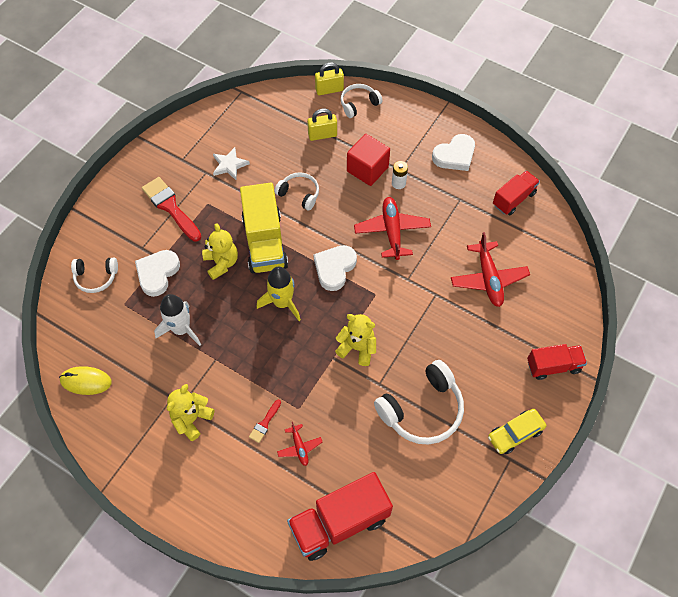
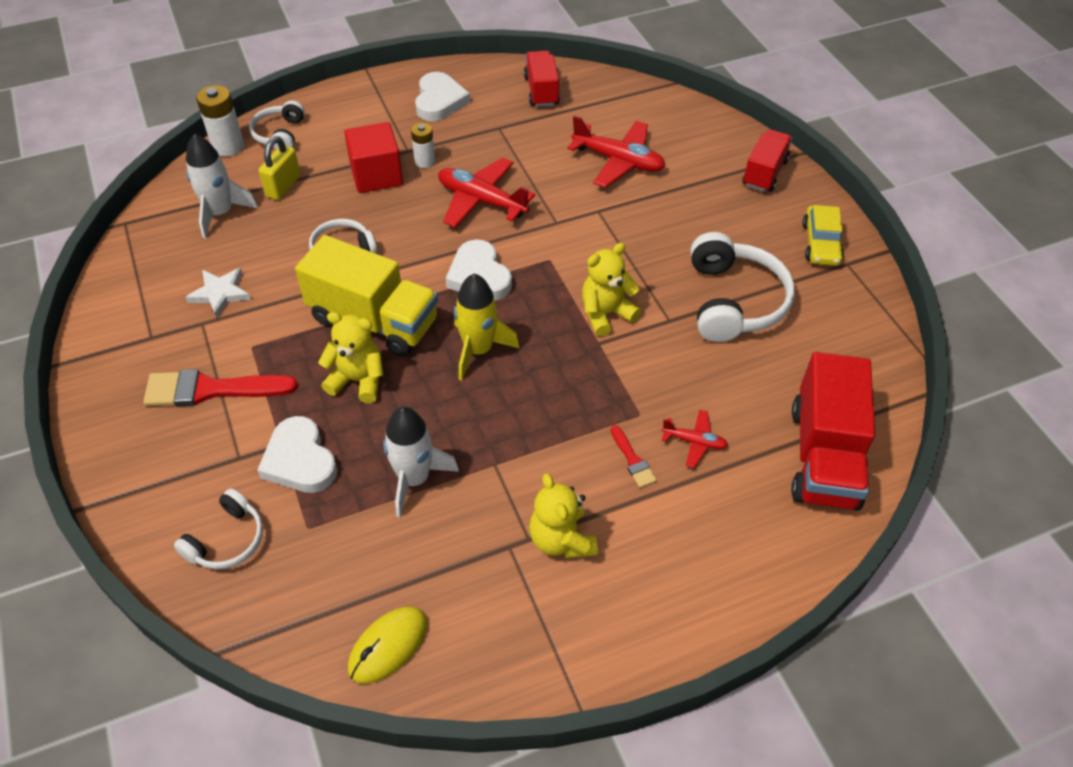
camera: 55 degrees left, 10 degrees down
(280, 124) = (220, 213): none -> white rocket
(329, 90) = (228, 146): yellow padlock -> white battery

